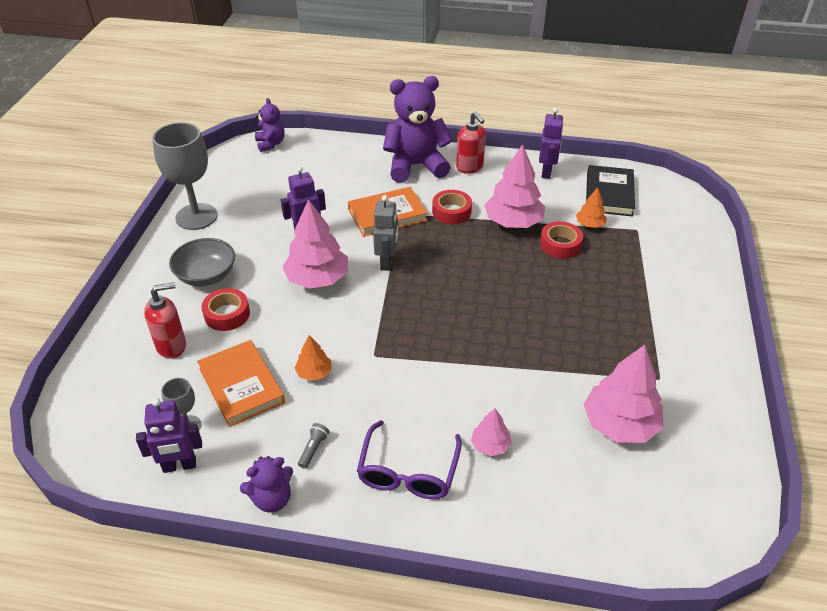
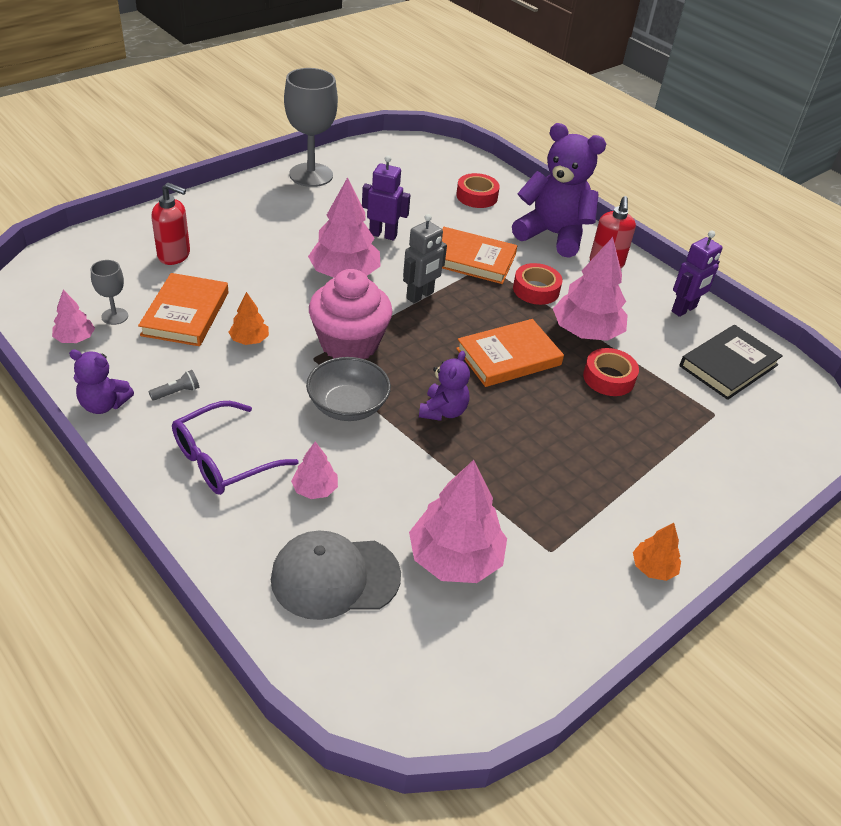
camera: 35 degrees right, 0 degrees up
(179, 466) = (75, 338): purple robot -> pink tree
(206, 275) = (262, 221): grey bowl -> grey bowl (347, 406)
(227, 314) = (241, 258): red tape -> red tape (477, 196)
(270, 144) = (443, 151): purple teddy bear -> purple teddy bear (443, 411)
(384, 328) = (349, 343): none -> pink cupcake
(491, 269) = (508, 357): none -> orange book
(573, 492) = (335, 577): none -> grey cap
(590, 224) = (666, 379): orange tree -> orange tree (653, 568)

